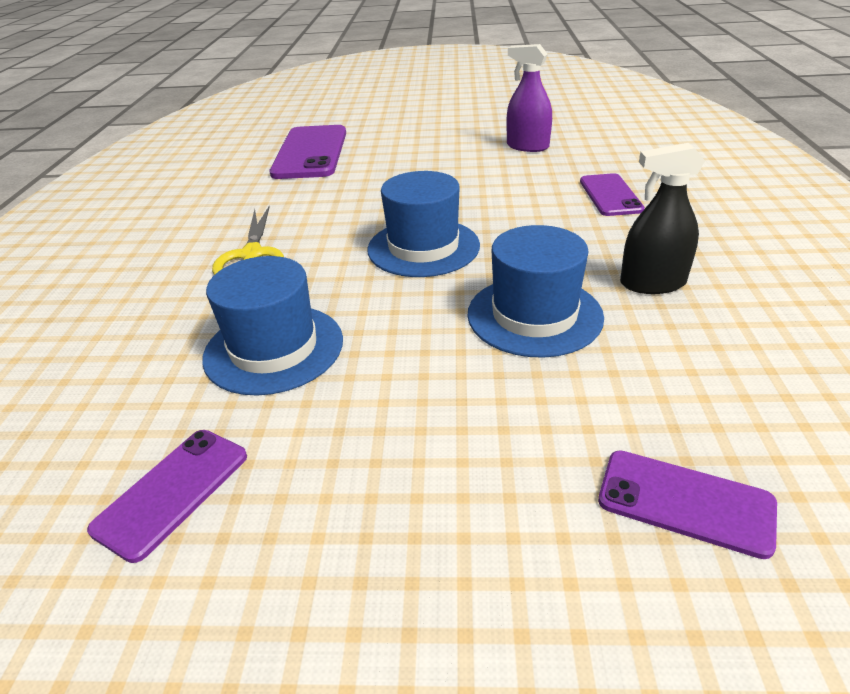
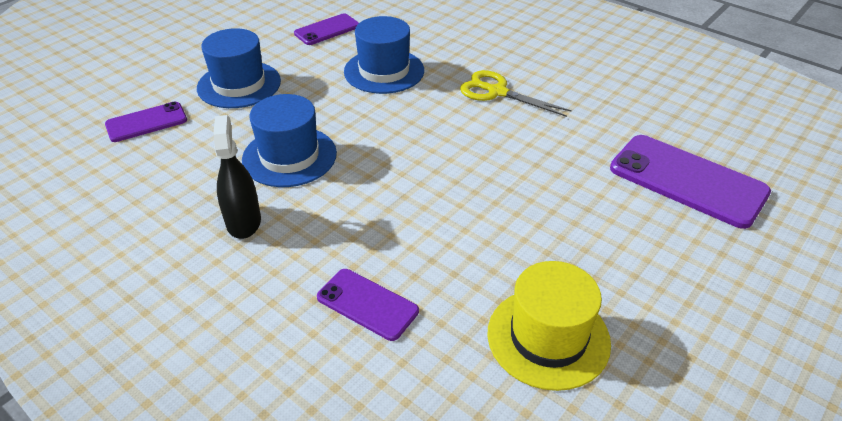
camera: 125 degrees right, 5 degrees up
(172, 492) = (327, 30): purple phone -> purple phone turned 75 degrees clockwise
(423, 247) = (418, 157): blue hat -> blue hat (239, 84)
(527, 146) = (548, 337): purple spray bottle -> yellow hat
(652, 283) = (243, 221): black spray bottle -> black spray bottle turned 45 degrees counterclockwise

